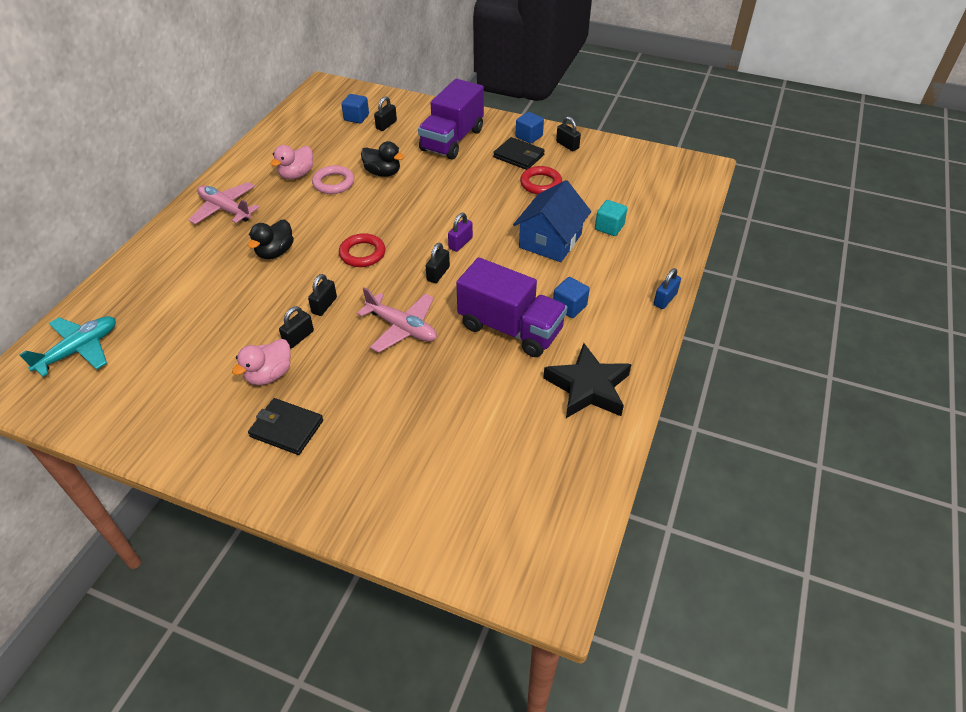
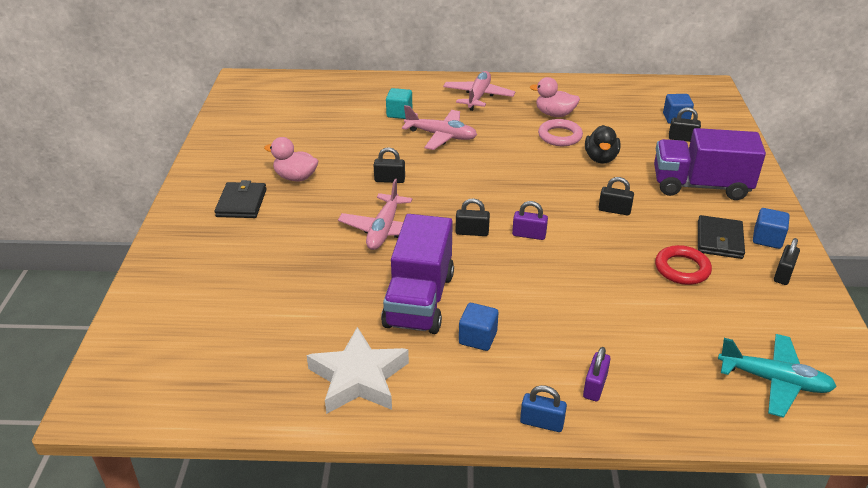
camera: 70 degrees right, 10 degrees down
(79, 350) = (287, 92): turquoise plane -> turquoise plane (774, 381)
(275, 252) = (441, 136): black duck -> pink plane
(299, 337) = (344, 178): black padlock -> black padlock (614, 210)
(362, 253) = (470, 180): red ring -> none
(550, 241) = (581, 299): blue house -> none
(588, 387) = (358, 378): black star -> white star
(609, 227) = (646, 345): turquoise cube -> turquoise cube (399, 113)
(640, 263) = (595, 386): none -> purple padlock

